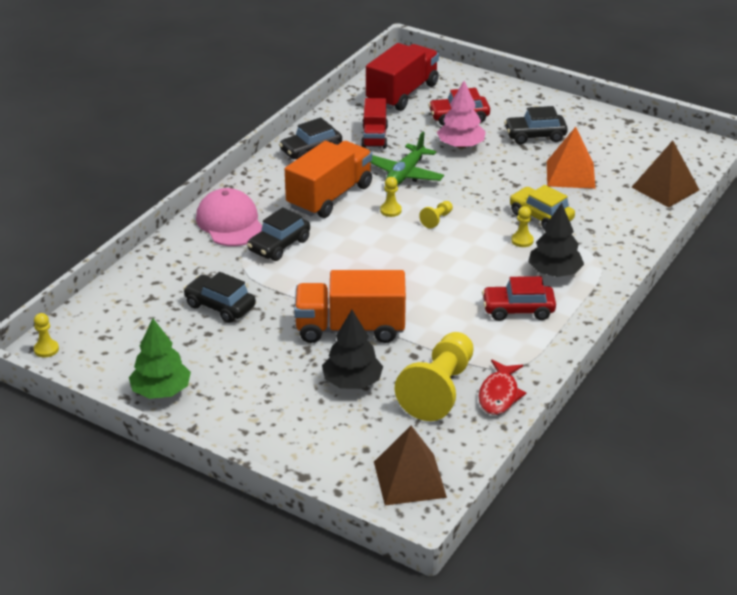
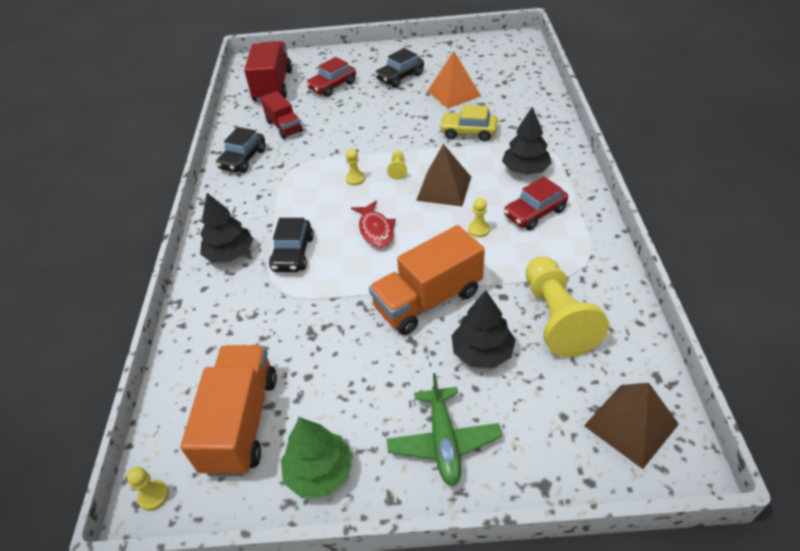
camera: 30 degrees left, 10 degrees up
(220, 306) = (294, 341): black car -> none
(230, 223) = (230, 254): pink cap -> black tree
(330, 197) = (295, 190): orange truck -> orange truck (241, 422)
(405, 174) = (337, 145): green plane -> green plane (443, 441)
(460, 145) = (355, 106): pink tree -> none
(499, 394) = (604, 294): red fish -> red fish (375, 230)
(522, 240) = (476, 156): yellow pawn -> yellow pawn (479, 229)
(665, 188) = (524, 76): brown pyramid -> brown pyramid (444, 188)

